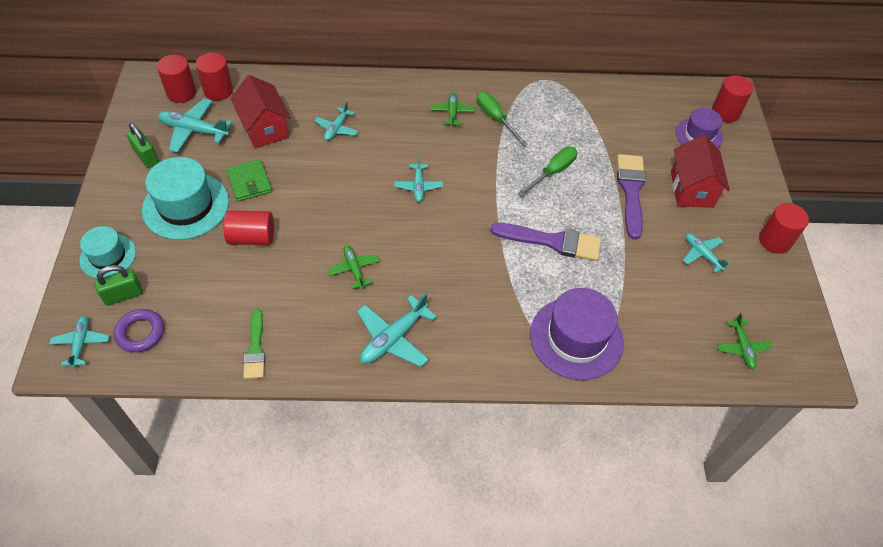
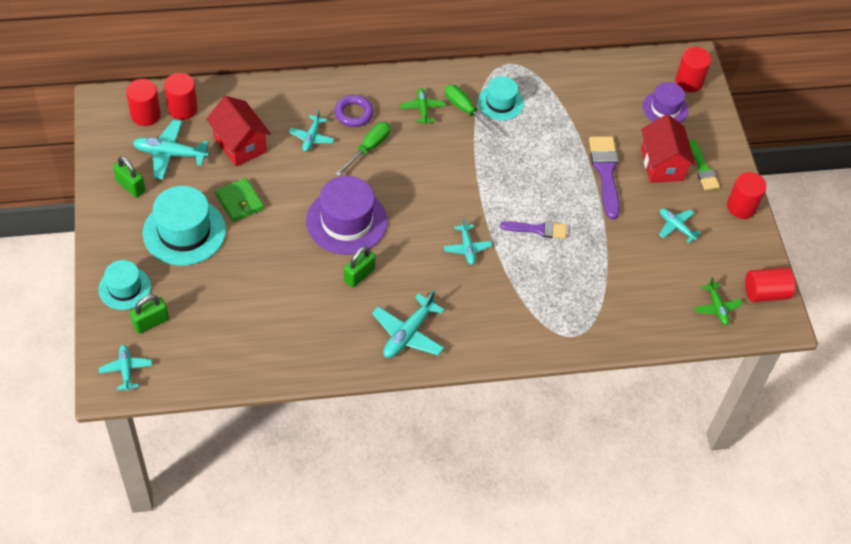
camera: 10 degrees left, 0 degrees up
(140, 333) = (177, 354): purple ring -> purple ring (354, 113)
(252, 237) = (256, 255): red cylinder -> red cylinder (765, 293)
(255, 348) = (286, 357): green brush -> green brush (702, 168)
(354, 269) = (359, 275): green plane -> green padlock
(418, 186) = (403, 189): turquoise plane -> turquoise plane (467, 248)
(531, 114) = (500, 103): none -> turquoise hat
(552, 241) = (537, 229): purple brush -> purple brush, size x0.64
(553, 172) = (529, 161): green screwdriver -> green screwdriver (368, 148)
(576, 338) = (570, 315): purple hat -> purple hat (346, 221)

